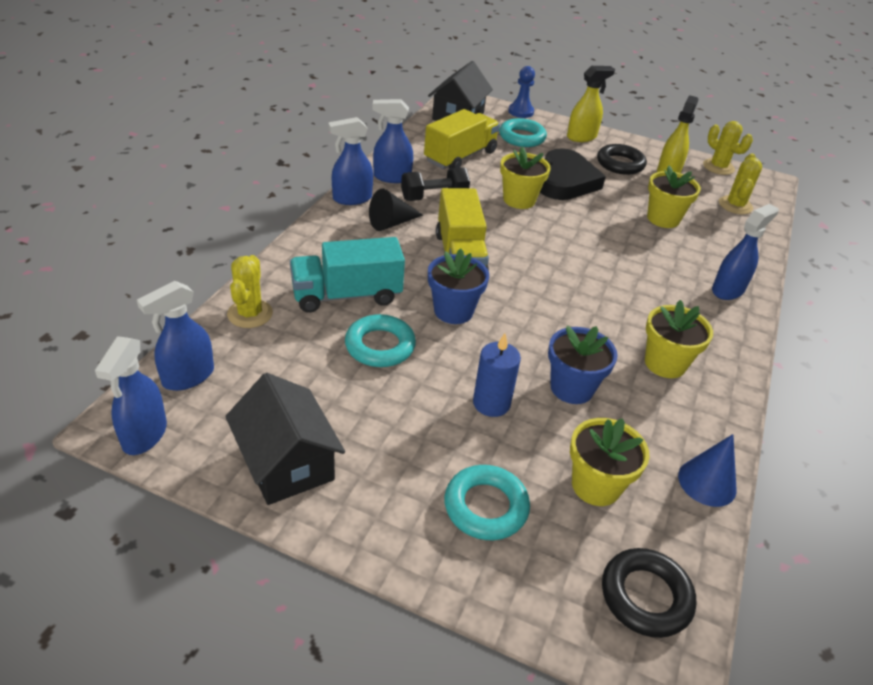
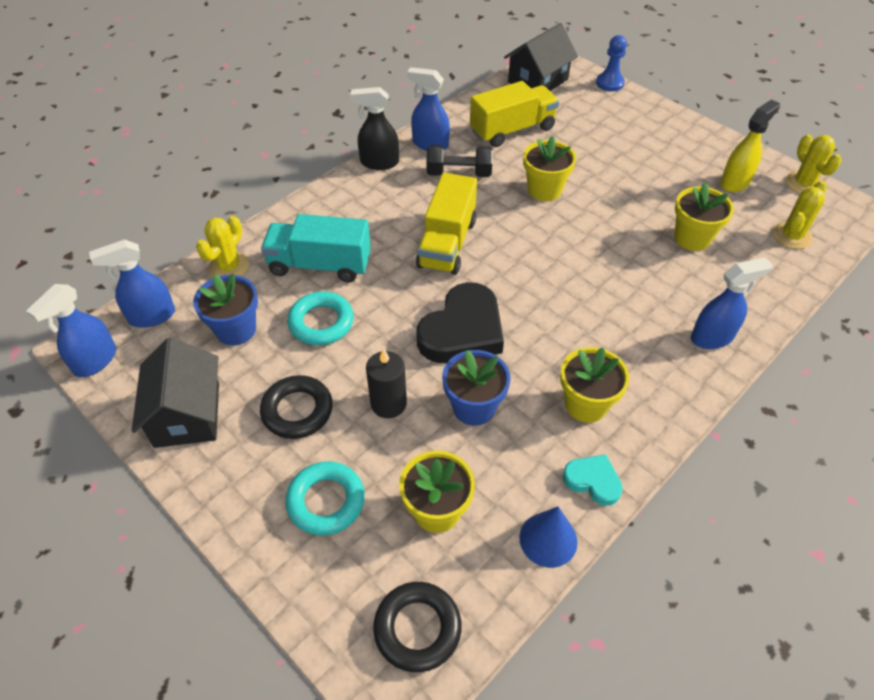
camera: 25 degrees right, 10 degrees up
(351, 198) = (379, 163): blue spray bottle -> black spray bottle
(391, 223) = (402, 195): black cone -> none
(453, 311) = (407, 301): blue flower pot -> blue flower pot (236, 330)
(491, 403) = (388, 403): blue candle -> black candle
(522, 137) = (592, 115): turquoise ring -> none
(565, 181) = (608, 175): black heart -> black heart (462, 330)
(582, 137) = (660, 123): yellow spray bottle -> none
(620, 164) = (684, 163): black ring -> black ring (297, 411)
(711, 424) = (593, 481): none -> turquoise heart

